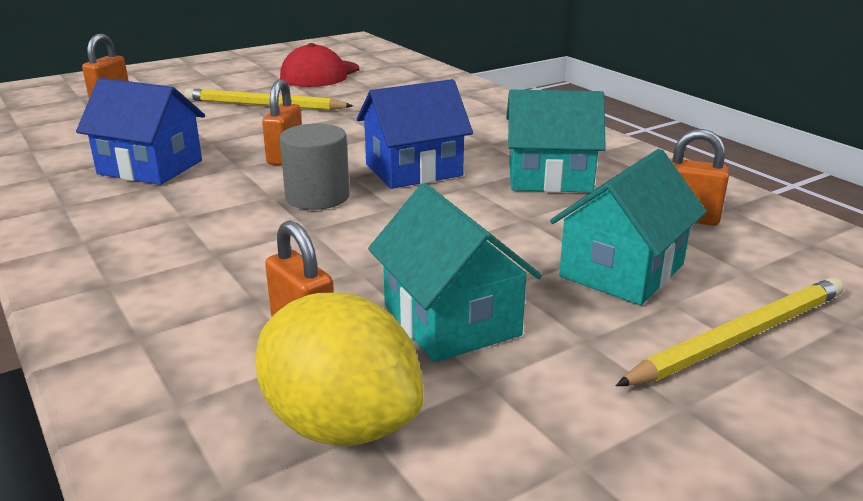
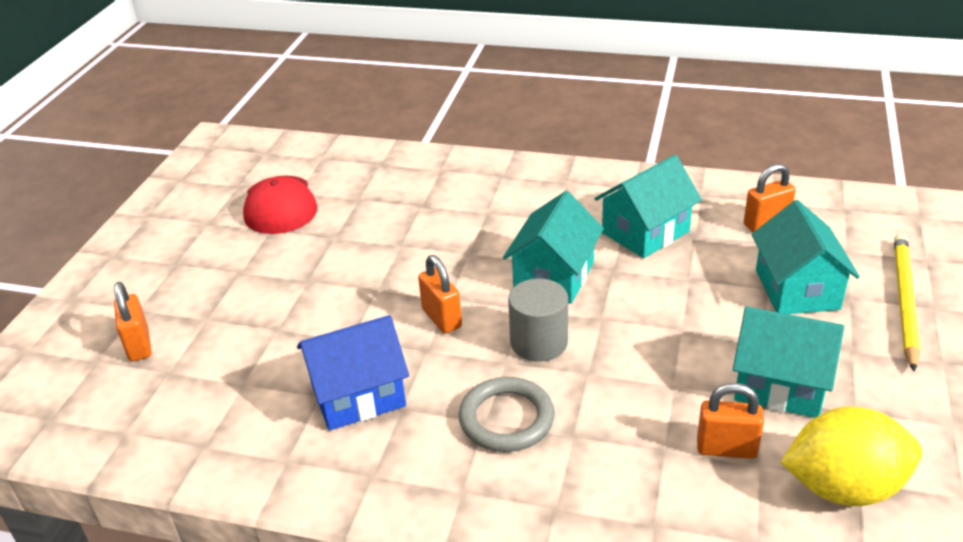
camera: 40 degrees left, 10 degrees up
(198, 222) = (506, 419): none -> grey ring
(264, 105) = (308, 271): yellow pencil -> none
(413, 170) = (554, 276): blue house -> turquoise house

